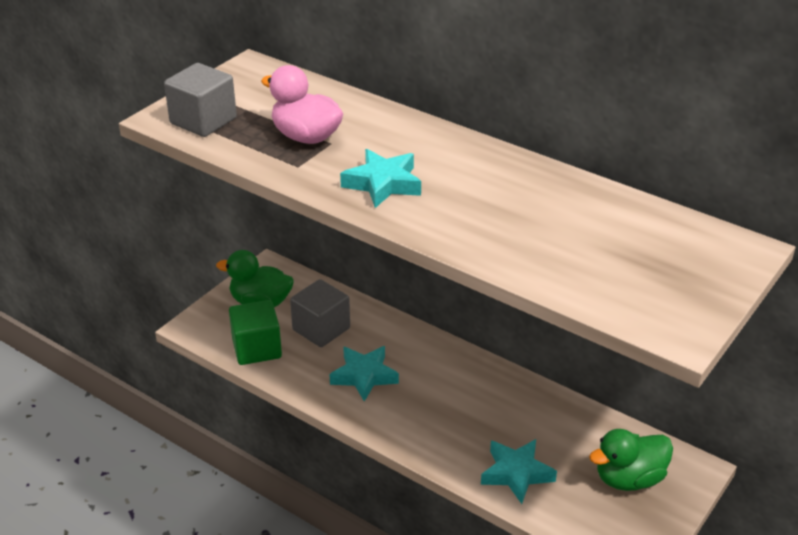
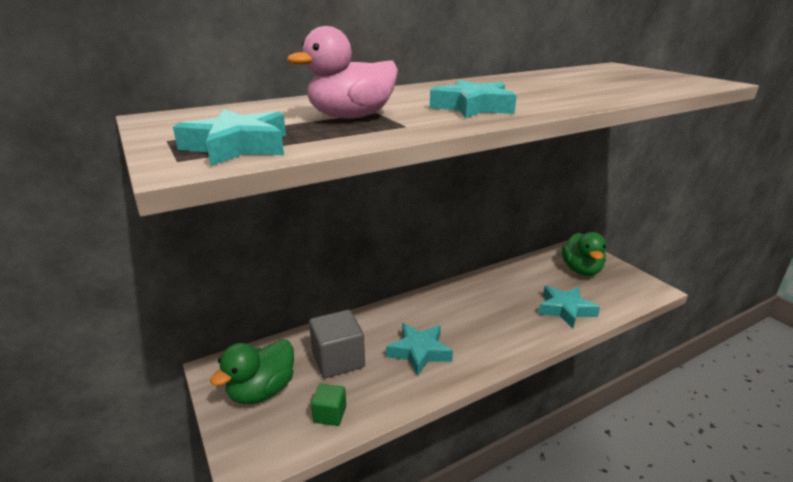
camera: 65 degrees left, 10 degrees down
(203, 121) = (237, 147): grey cube -> turquoise star
(257, 348) = (330, 414): green cube -> green cube, size x0.55

